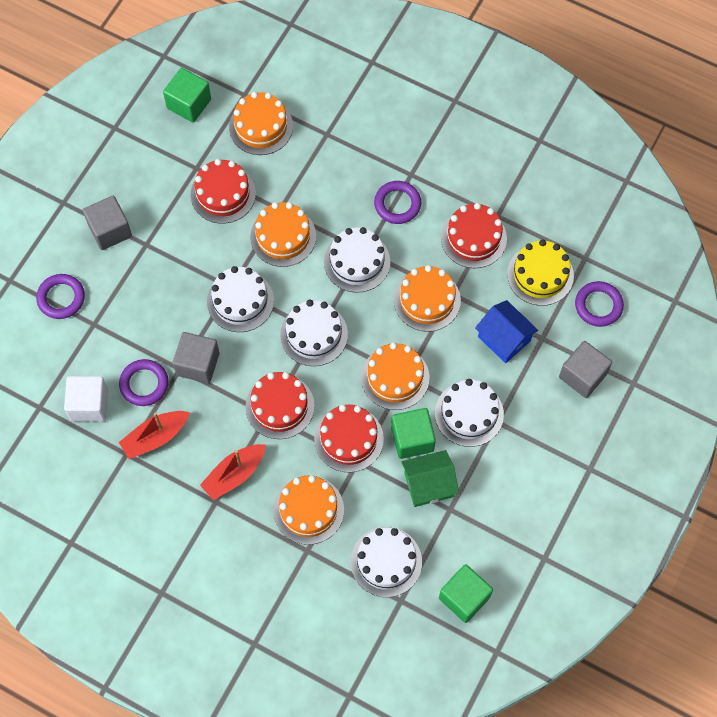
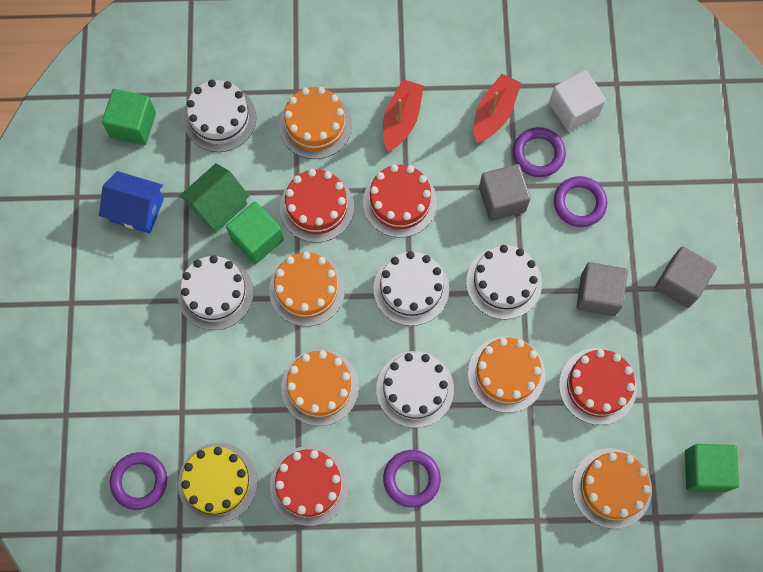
camera: 150 degrees right, 5 degrees up
(61, 298) = (674, 190): purple ring -> purple ring (579, 203)
(504, 338) = (220, 389): blue house -> blue house (136, 209)
(582, 375) = (121, 394): grey cube -> grey cube (598, 295)

